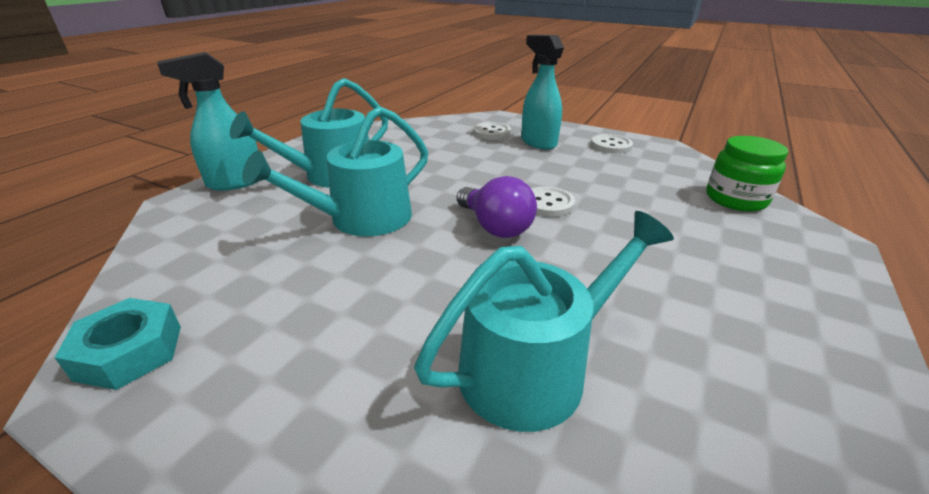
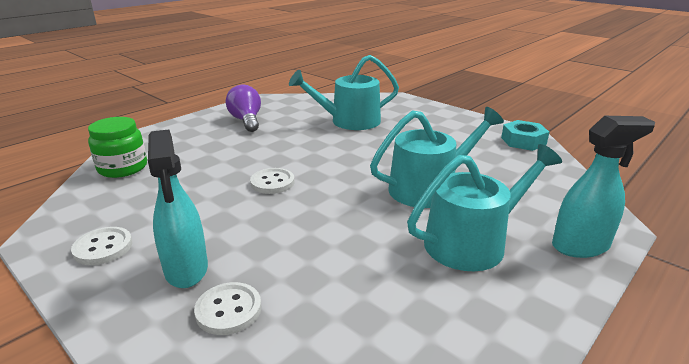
camera: 165 degrees left, 5 degrees down
(495, 227) = (328, 170): purple light bulb -> purple light bulb (246, 121)

